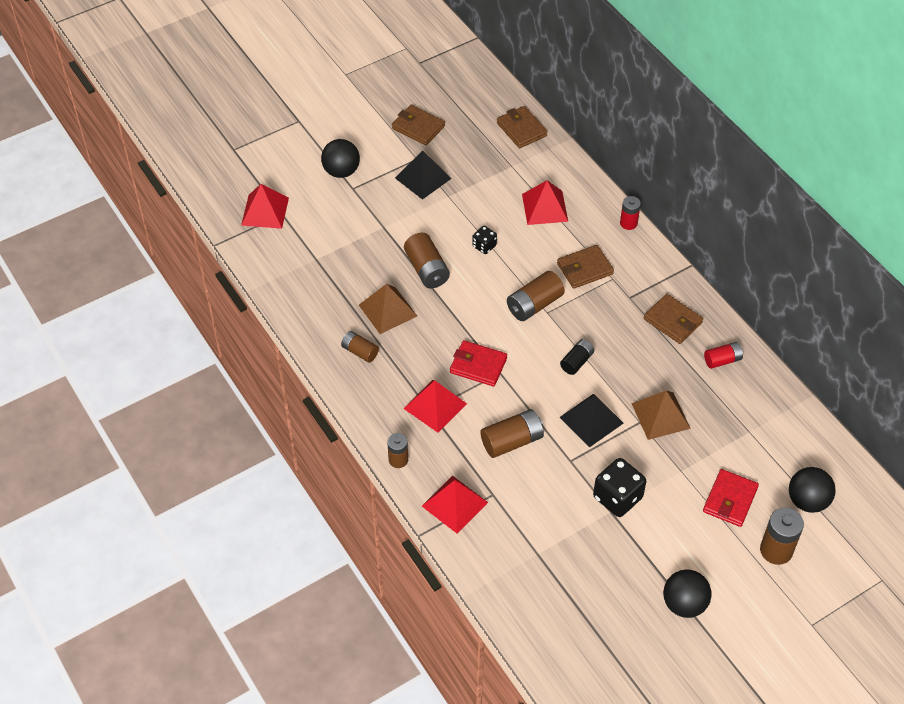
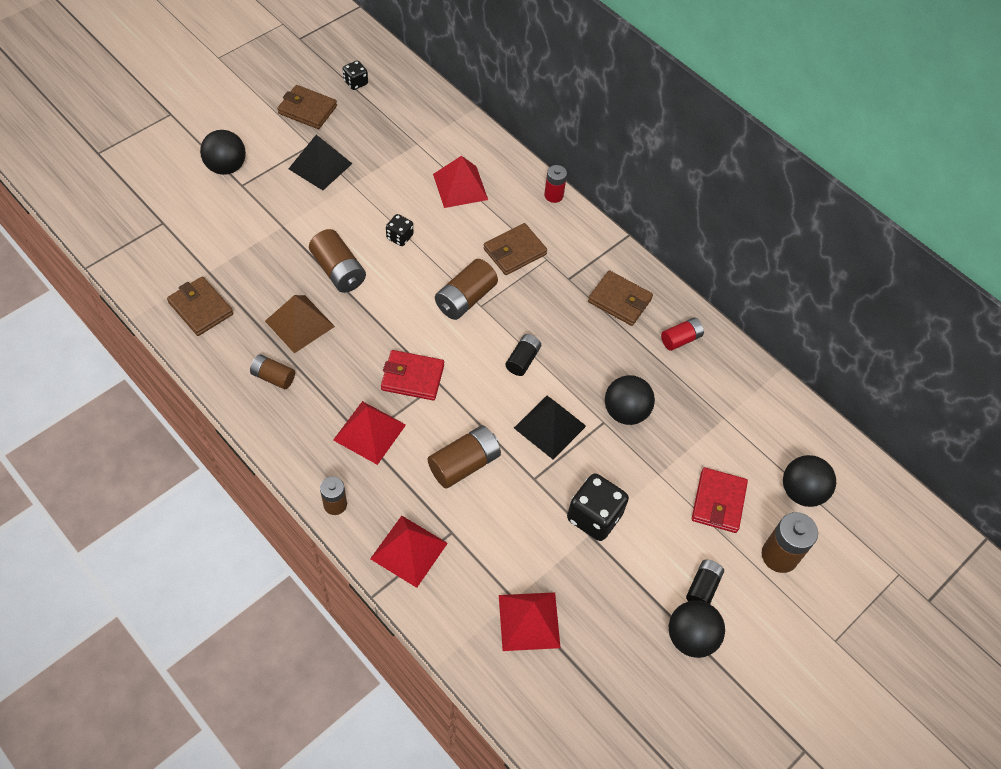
camera: 15 degrees left, 5 degrees up
(265, 211) = (142, 221): red pyramid -> red pyramid (529, 621)
(464, 107) = (356, 83): none -> black dice
(521, 129) = (422, 102): brown wallet -> brown wallet (201, 308)
(660, 416) = (625, 412): brown pyramid -> black ball
(702, 566) = (702, 587): none -> black battery

